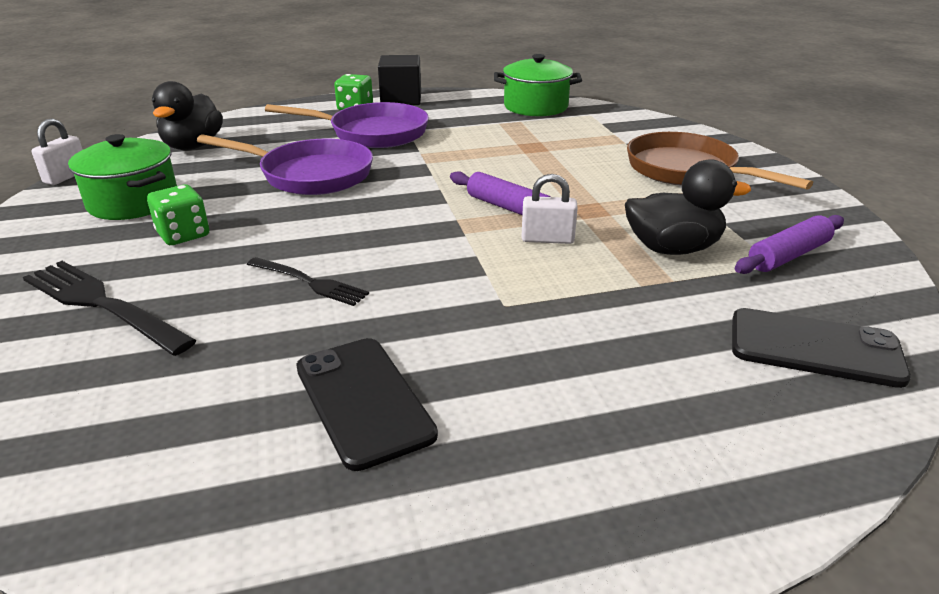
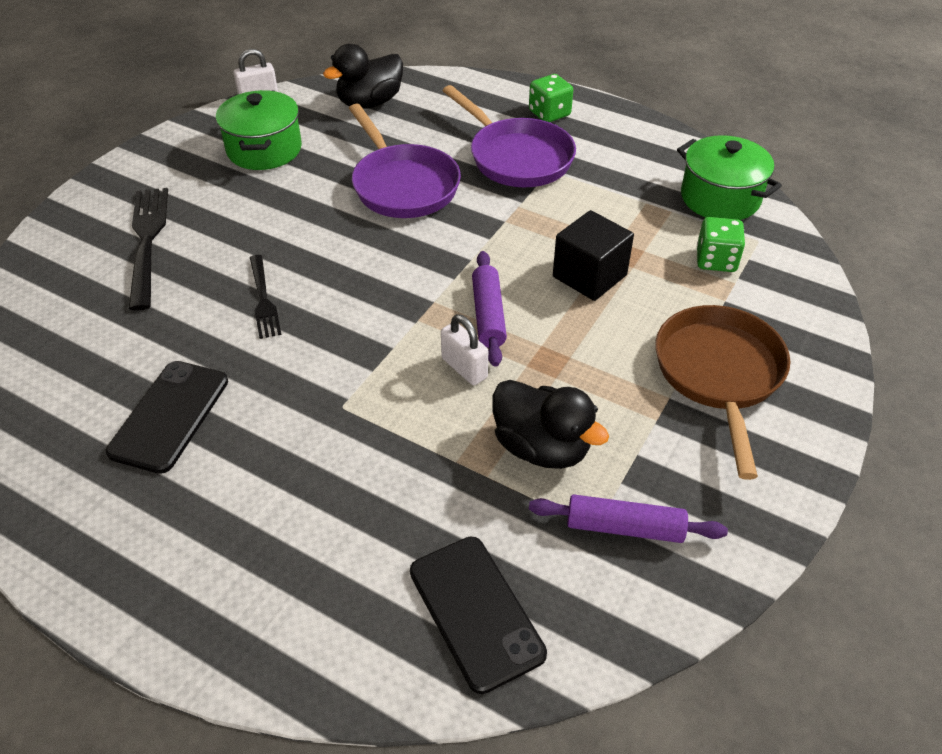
camera: 45 degrees right, 15 degrees up
(183, 235) = (253, 203): green dice -> green dice (716, 260)
(401, 99) = (607, 120): black cube -> black cube (589, 276)

